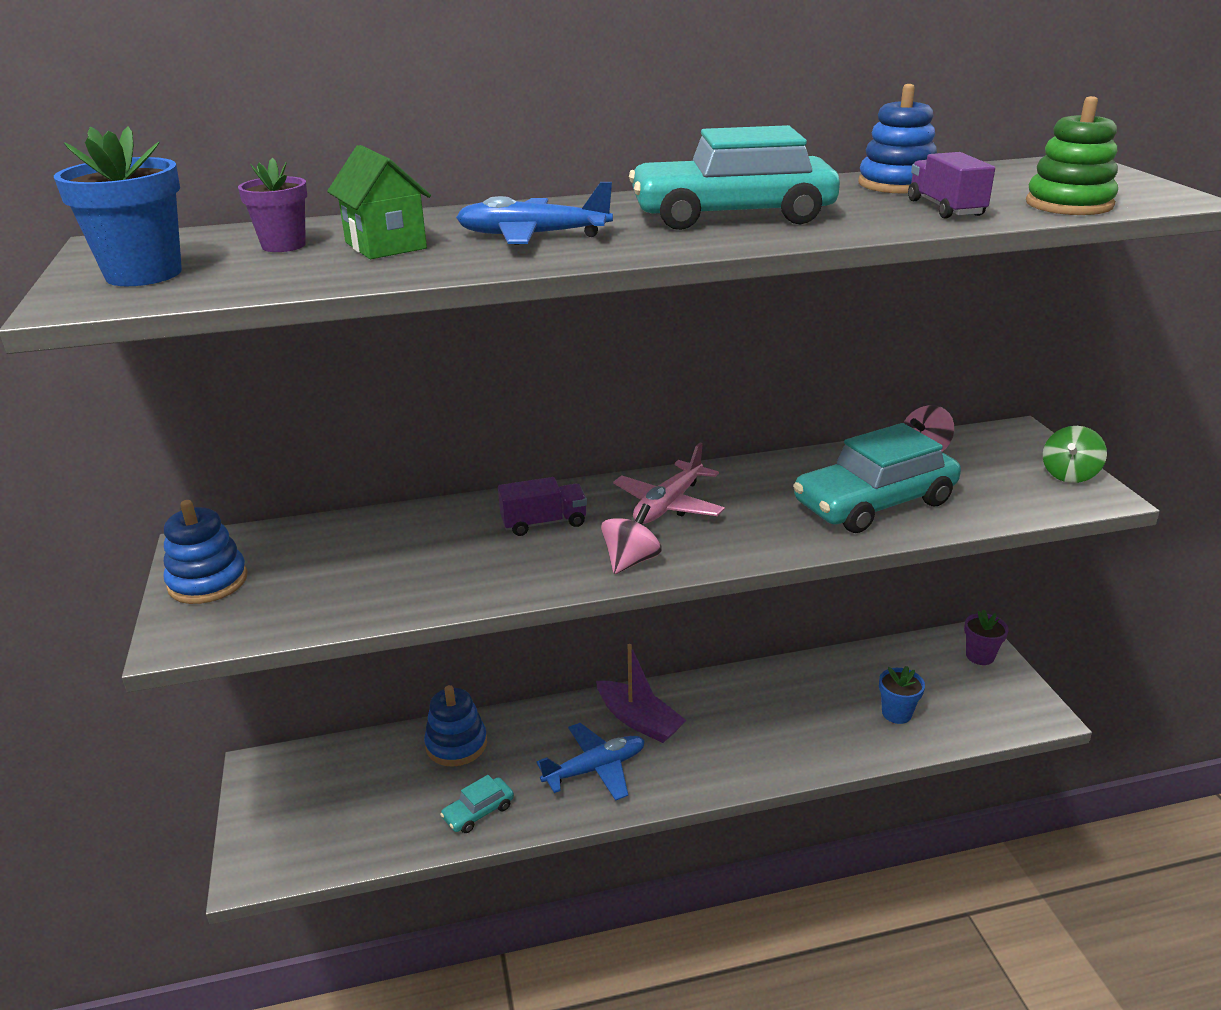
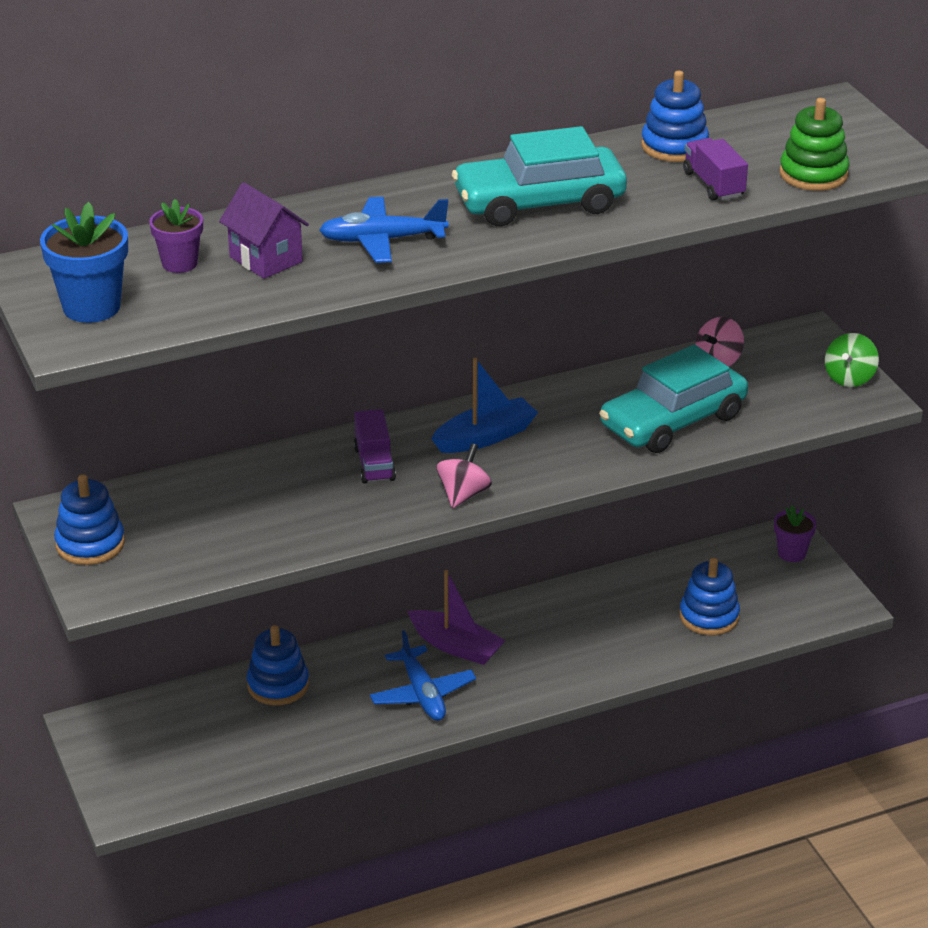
camera: 10 degrees left, 5 degrees up
(385, 245) = (266, 259): green house -> purple house
(478, 812) = (320, 741): turquoise car -> none
(544, 523) = (374, 464): purple truck -> purple truck turned 105 degrees clockwise
(595, 769) = (422, 694): blue plane -> blue plane turned 105 degrees clockwise
(668, 505) = (485, 437): pink plane -> blue boat
(896, 713) = (709, 616): blue flower pot -> blue stacking toy

